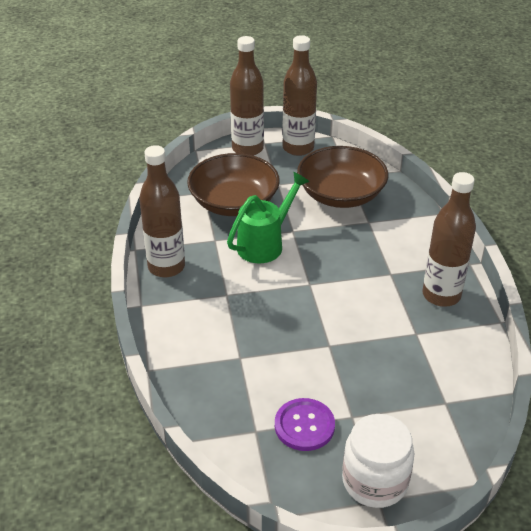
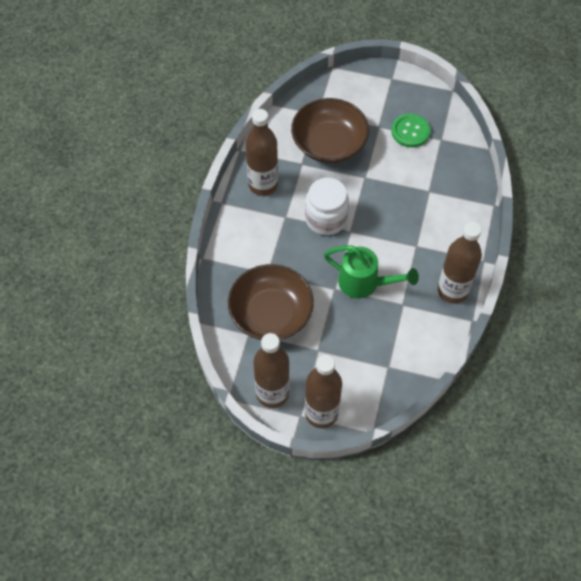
camera: 155 degrees left, 20 degrees up
(234, 202) = (368, 342): brown bowl -> brown bowl (329, 143)
(265, 244) = (364, 283): green watering can -> green watering can turned 135 degrees counterclockwise
(304, 426) = (410, 131): purple button -> green button
(375, 481) = (388, 88): white jar -> white jar (326, 218)

